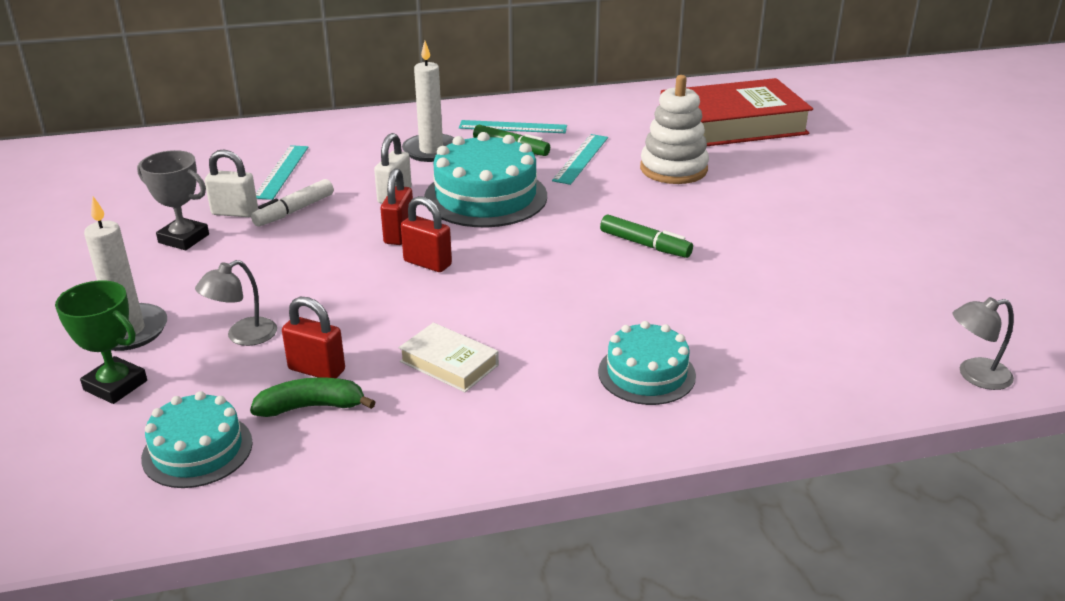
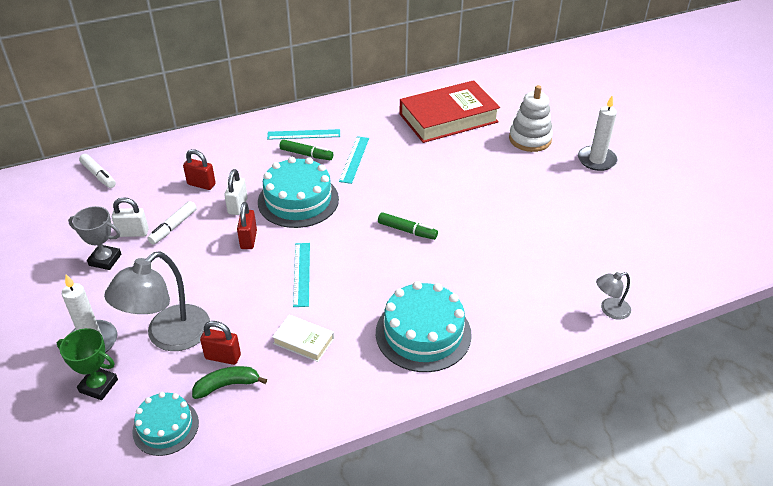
camera: 10 degrees left, 10 degrees up
(210, 148) = (98, 175): none -> white marker
(243, 336) = (169, 337): grey lamp -> grey lamp, size x2.02
(282, 172) = (155, 192): turquoise ruler -> turquoise ruler (302, 274)
(427, 263) = (272, 262): red padlock -> red padlock (201, 184)
(431, 150) = (253, 162): white candle -> white candle (596, 160)
(646, 373) = (423, 333): turquoise cake -> turquoise cake, size x1.65
(673, 169) = (416, 163): white stacking toy -> white stacking toy (530, 139)

